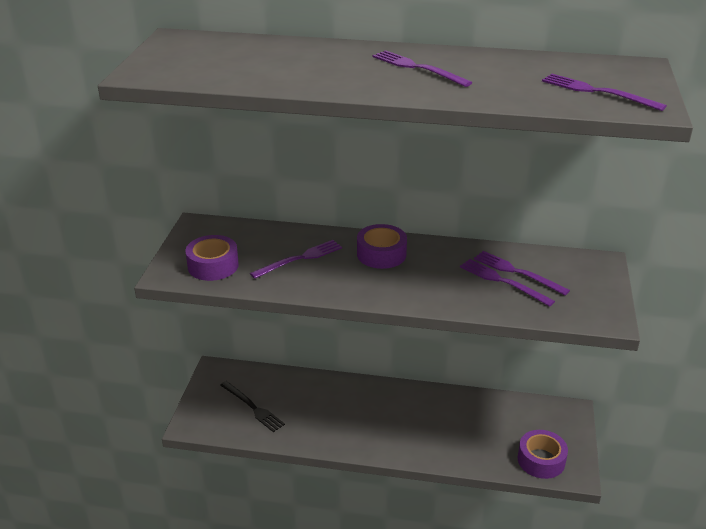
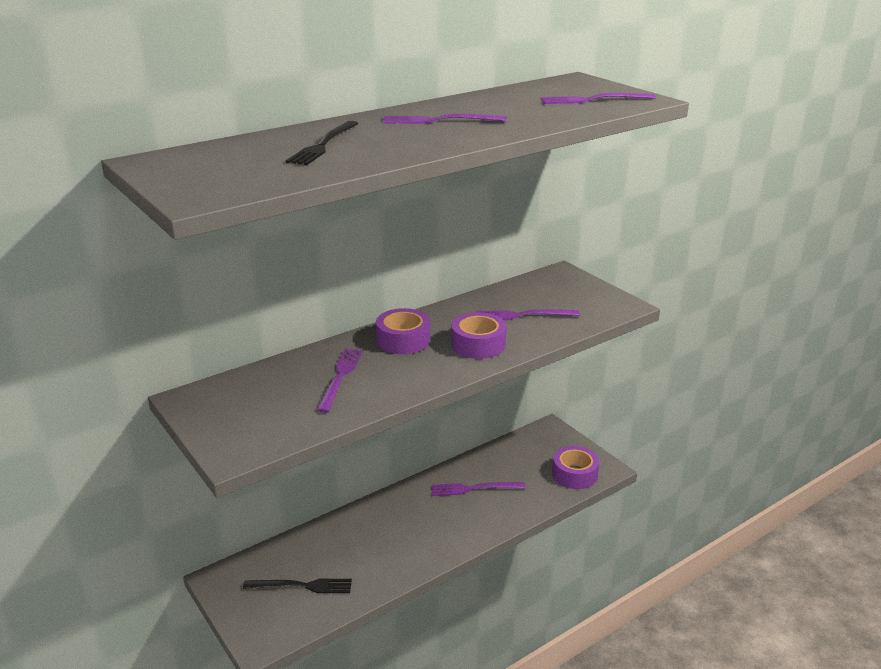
camera: 45 degrees left, 5 degrees down
(213, 265) = (267, 423): purple tape -> purple tape (478, 344)
(293, 61) = (323, 145): none -> black fork
(517, 272) = (521, 304): purple fork -> purple fork (474, 488)

